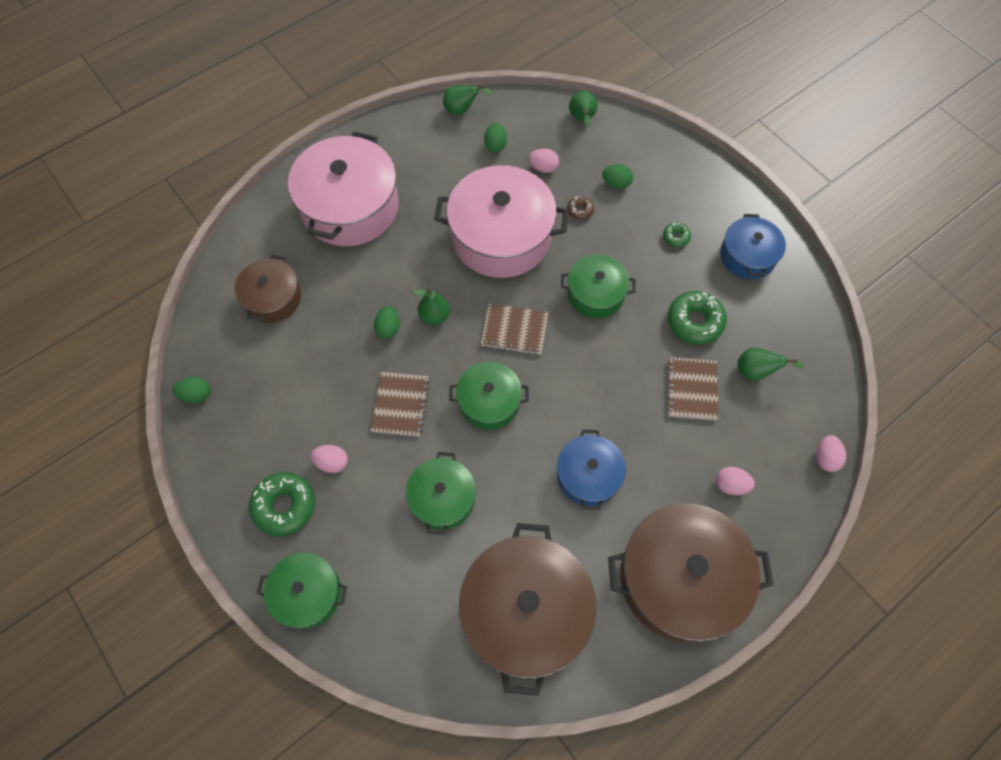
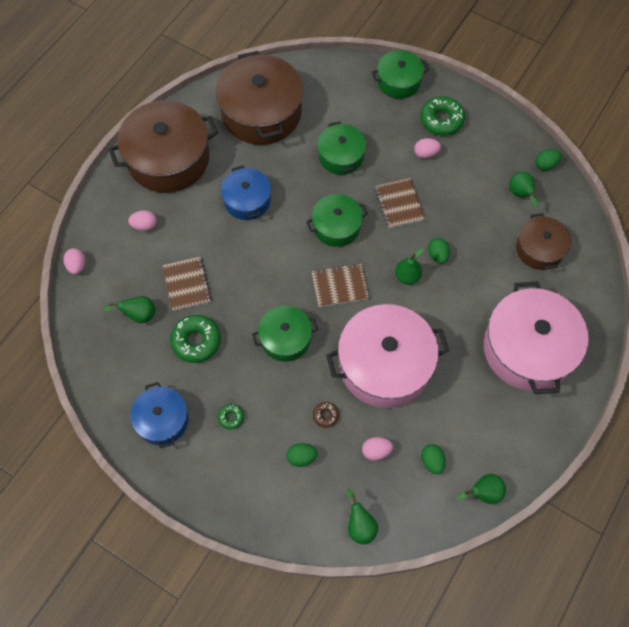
camera: 160 degrees right, 0 degrees up
(251, 367) = (520, 195): none -> green pear

